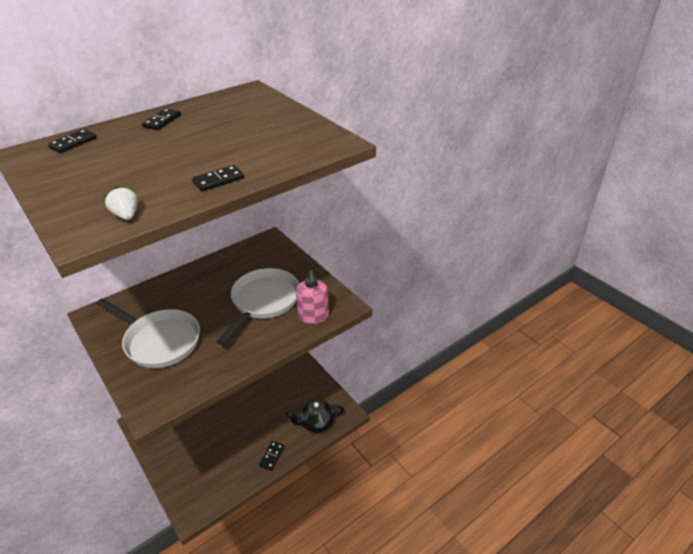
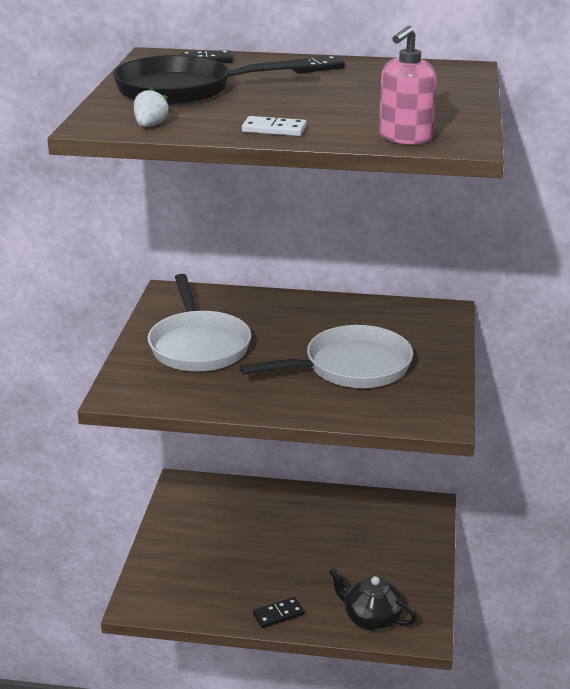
camera: 45 degrees right, 10 degrees down
(98, 175) = (182, 90): none -> black pan
(218, 180) = (274, 129): black domino -> white domino
(313, 316) = (388, 411): pink soap dispenser -> pink soap dispenser (405, 137)

